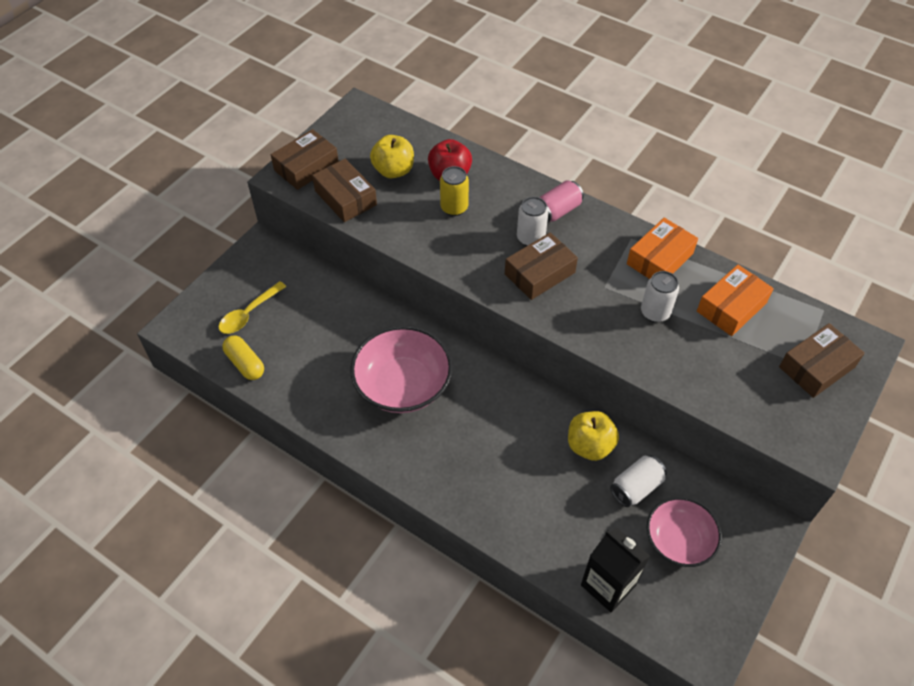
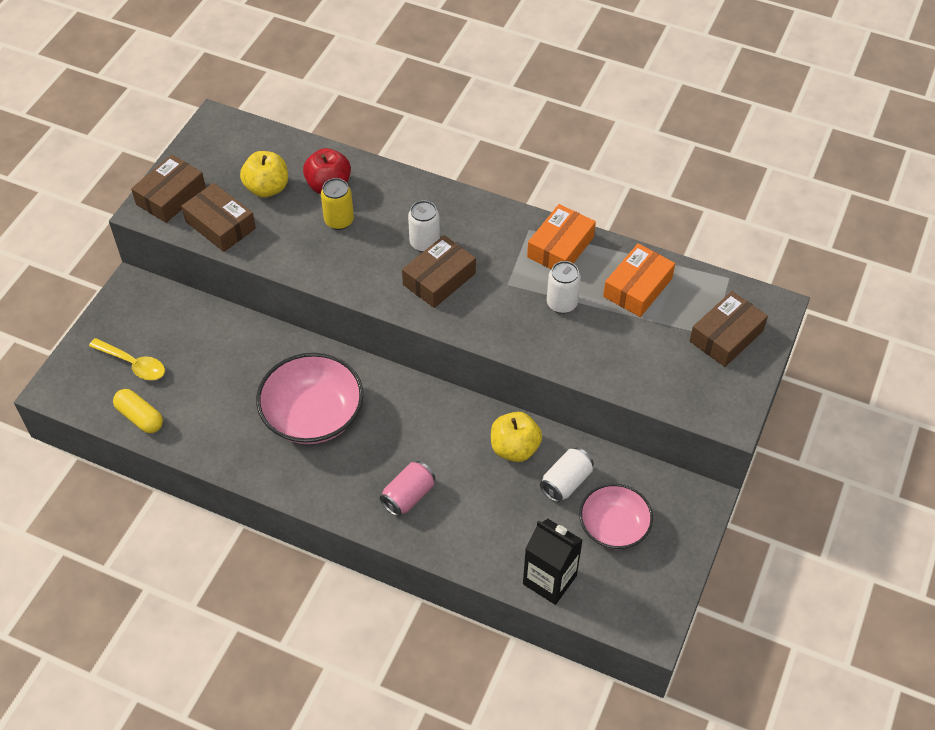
camera: 10 degrees left, 0 degrees up
(249, 314) = (133, 364): yellow spoon -> yellow spoon turned 90 degrees counterclockwise
(557, 211) = (449, 210): pink can -> pink can (408, 496)

